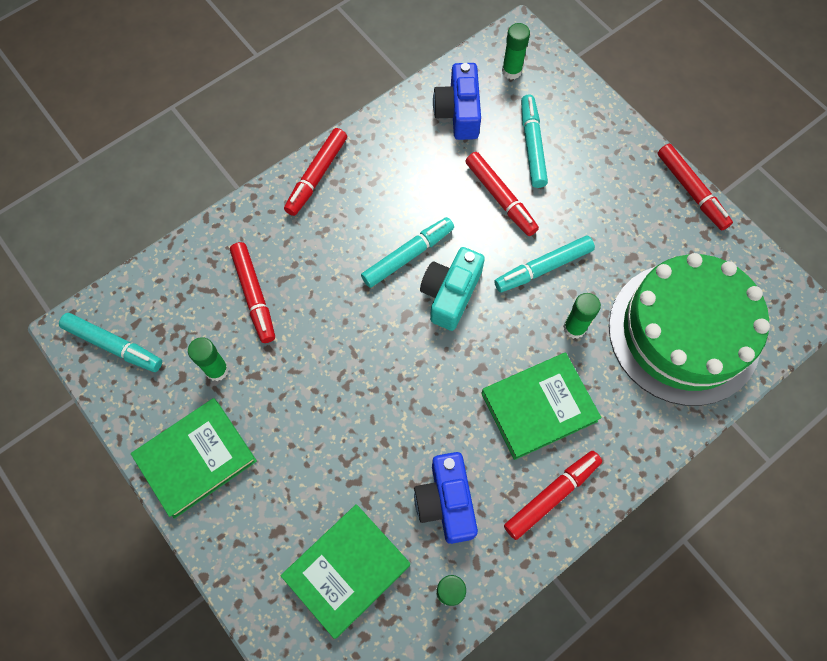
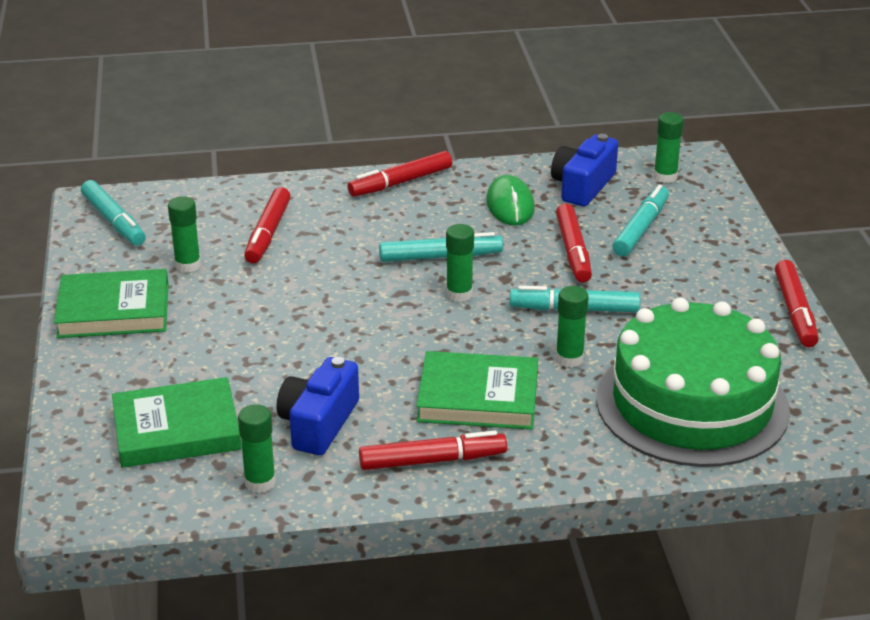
camera: 30 degrees right, 35 degrees down
(419, 163) = (510, 205): none -> green mouse
(450, 294) = (459, 294): turquoise camera -> green glue stick

